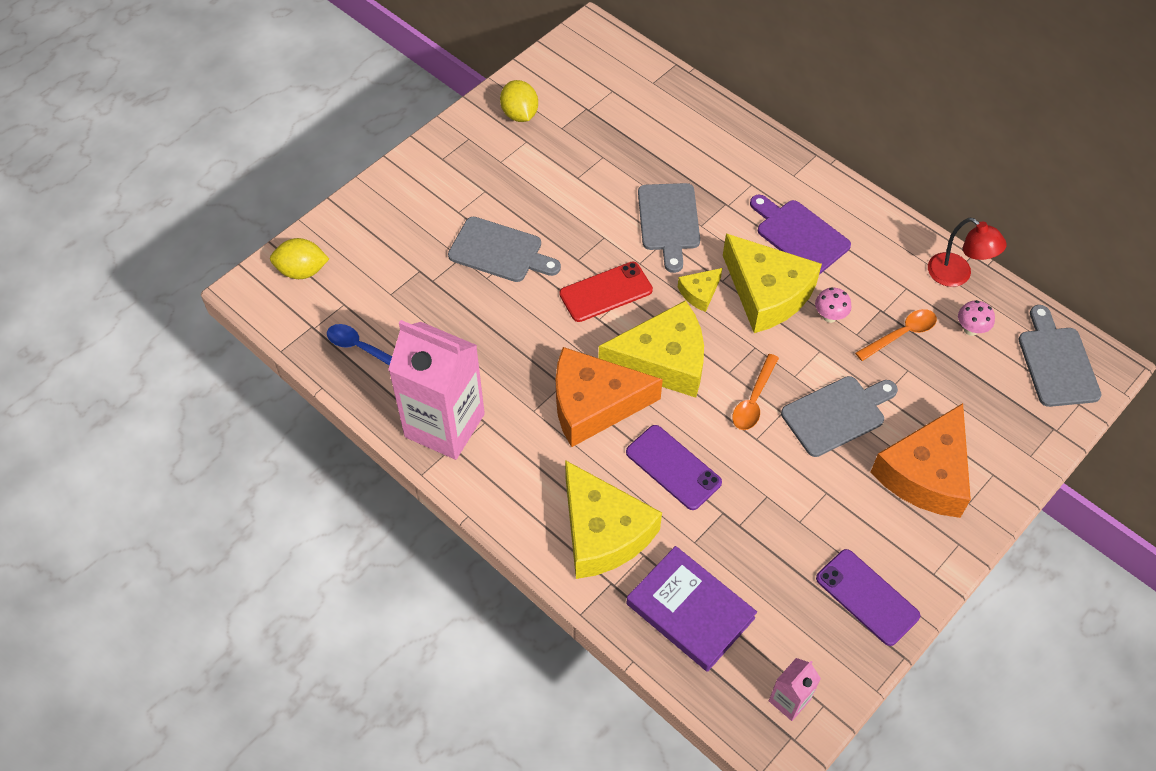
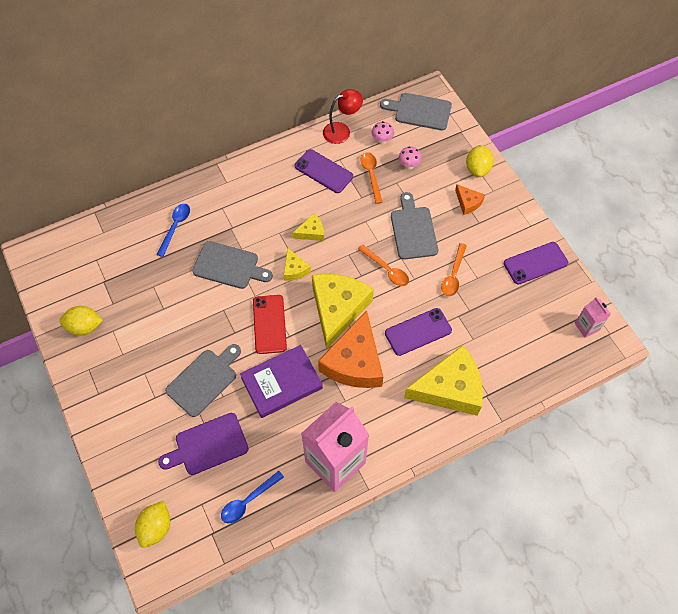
camera: 70 degrees left, 5 degrees up
(690, 611) = (518, 358): purple book -> purple book (281, 383)
(696, 148) = (175, 227): none -> blue spoon
(767, 293) = (311, 232): yellow cheese -> yellow cheese, size x0.46
(788, 487) = (453, 275): none -> orange spoon
(799, 235) = (275, 197): purple cutting board -> purple cutting board (208, 445)
(829, 316) = (343, 206): pink mushroom -> pink mushroom (409, 165)
(874, 276) = (323, 171): none -> purple phone
(926, 473) = (468, 202): orange cheese -> orange cheese, size x0.46
(997, 470) = (477, 169): none -> yellow lemon

